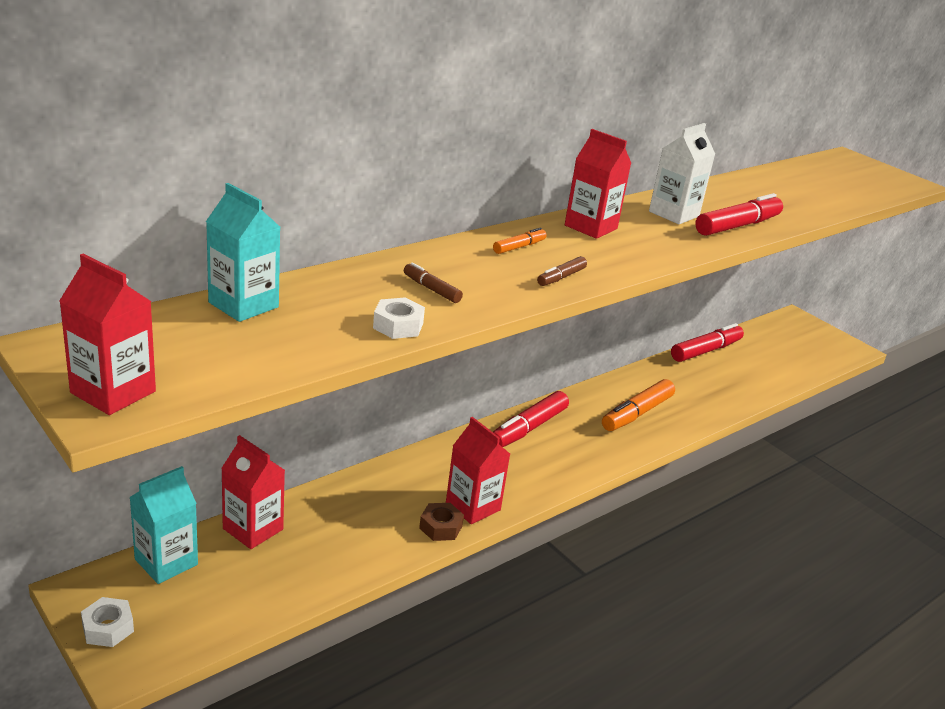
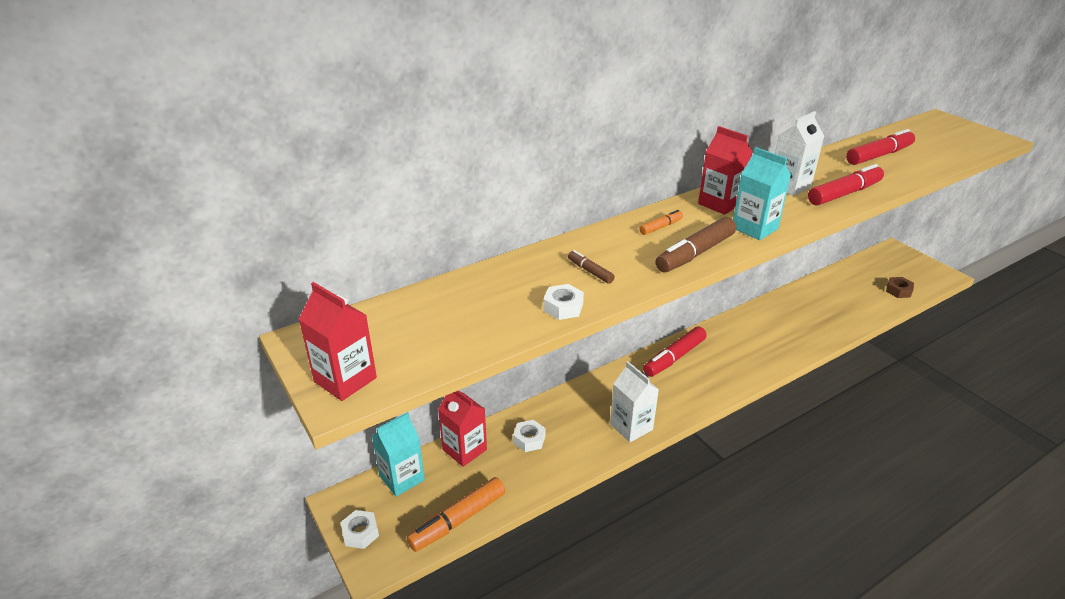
camera: 10 degrees right, 5 degrees up
(243, 305) = (444, 295): turquoise carton -> turquoise carton (754, 228)
(340, 519) = (529, 439): none -> white nut
(440, 527) = (606, 445): brown nut -> brown nut (898, 291)
(473, 506) = (631, 427): red carton -> white carton
(561, 277) = (695, 253): brown marker -> brown marker, size x1.95
(636, 413) = (762, 341): orange marker -> orange marker (458, 520)
(705, 350) = (818, 283): red marker -> red marker (879, 155)

